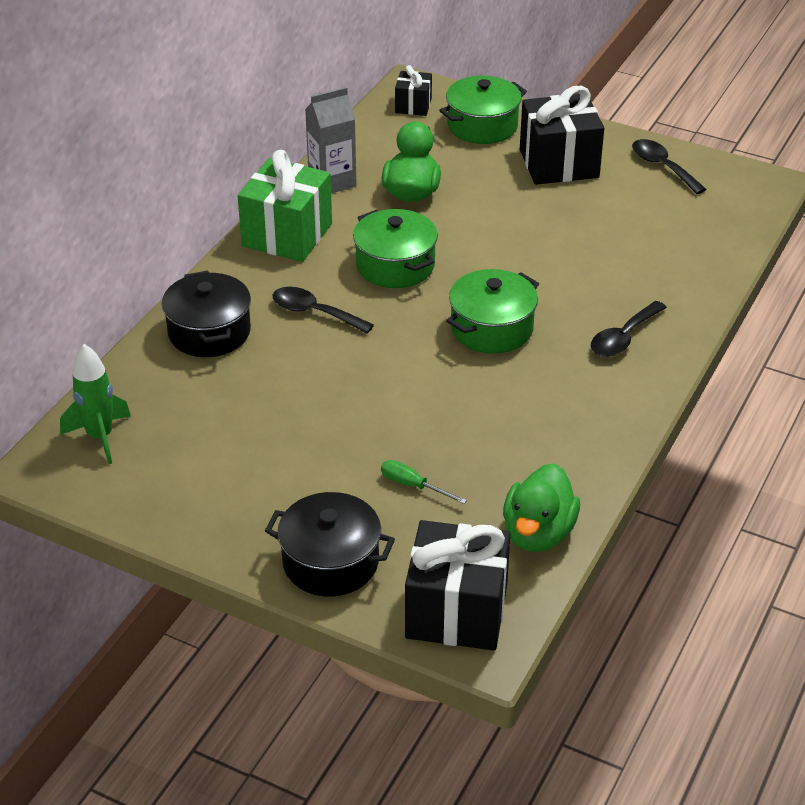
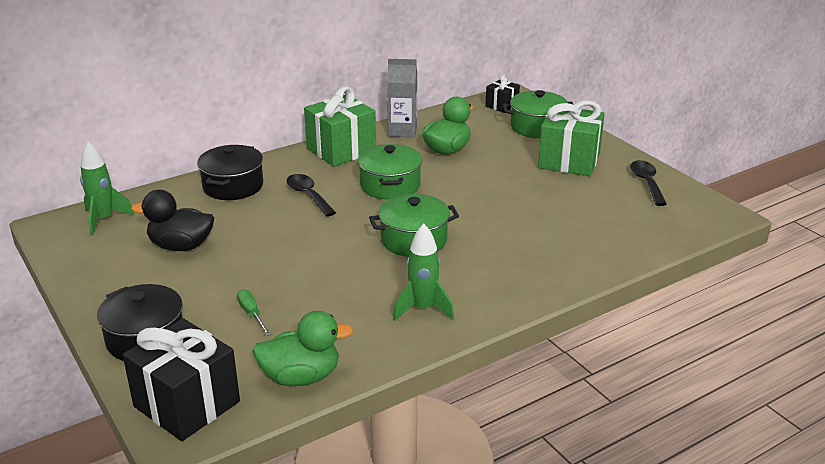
camera: 30 degrees right, 10 degrees down
(238, 435) = (181, 246): none -> black duck
(538, 533) = (301, 377): green duck -> green duck turned 150 degrees counterclockwise
(559, 163) = (569, 161): black gift -> green gift
(581, 409) = (423, 309): none -> green rocket
(623, 338) = (503, 276): black spoon -> none

